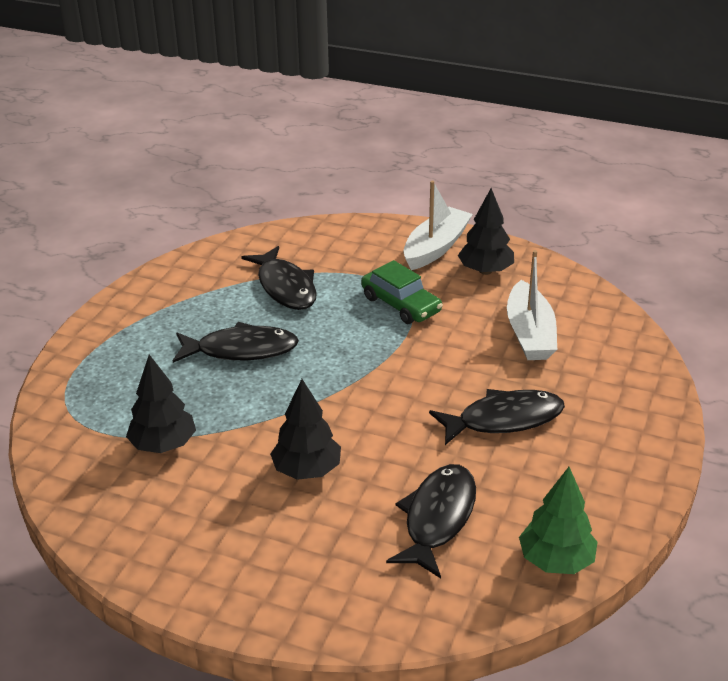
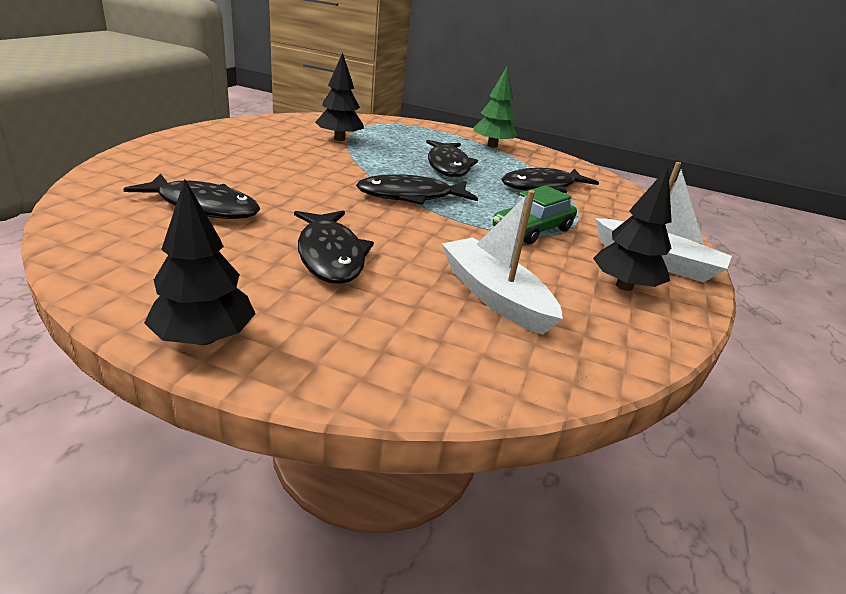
camera: 85 degrees right, 5 degrees down
(307, 470) = (293, 171): black tree -> black tree (204, 338)
(350, 377) = (411, 196): none -> black fish
(530, 333) = (494, 296): white boat -> white boat turned 60 degrees clockwise
(556, 561) = (99, 249): green tree -> green tree (492, 145)

